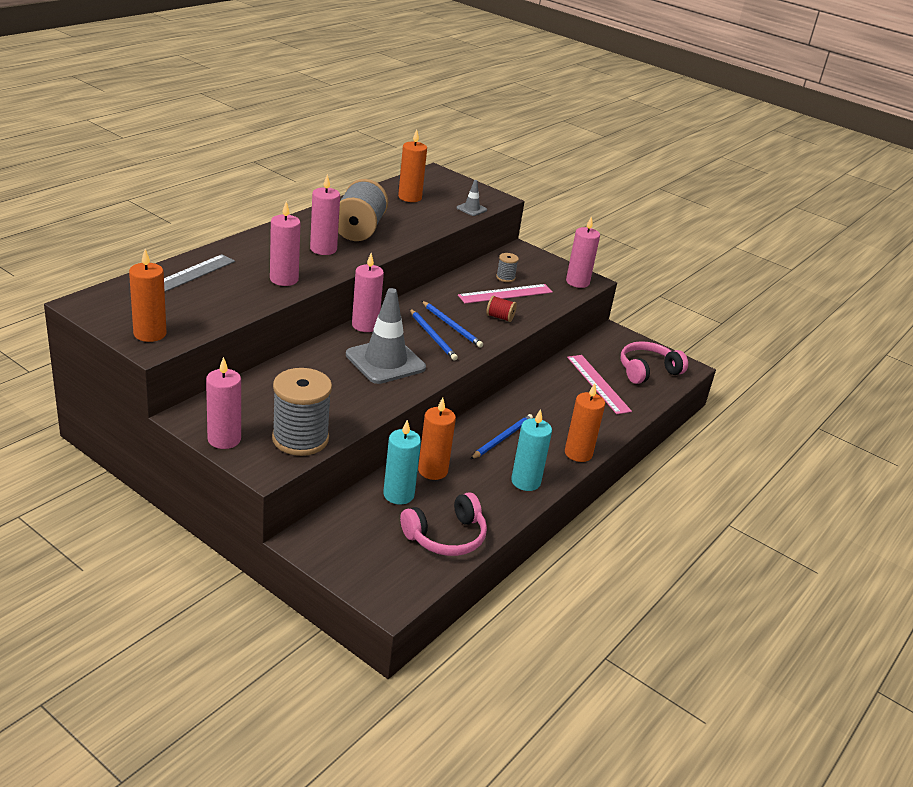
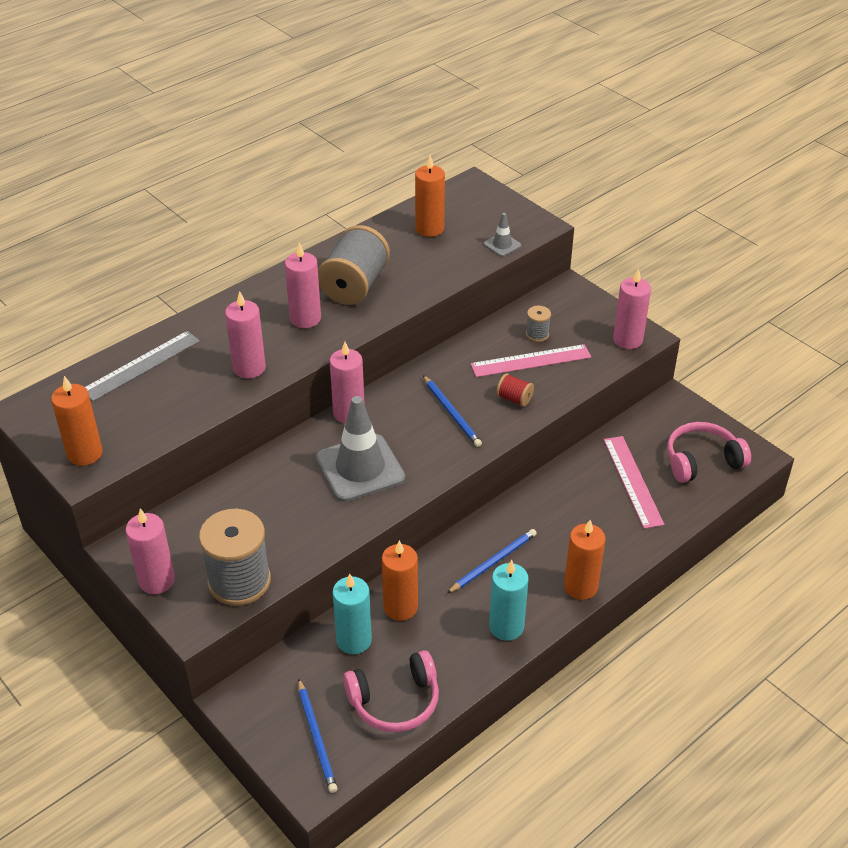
camera: 15 degrees right, 10 degrees up
(432, 336) = (425, 430): blue pencil -> blue pencil (316, 737)

